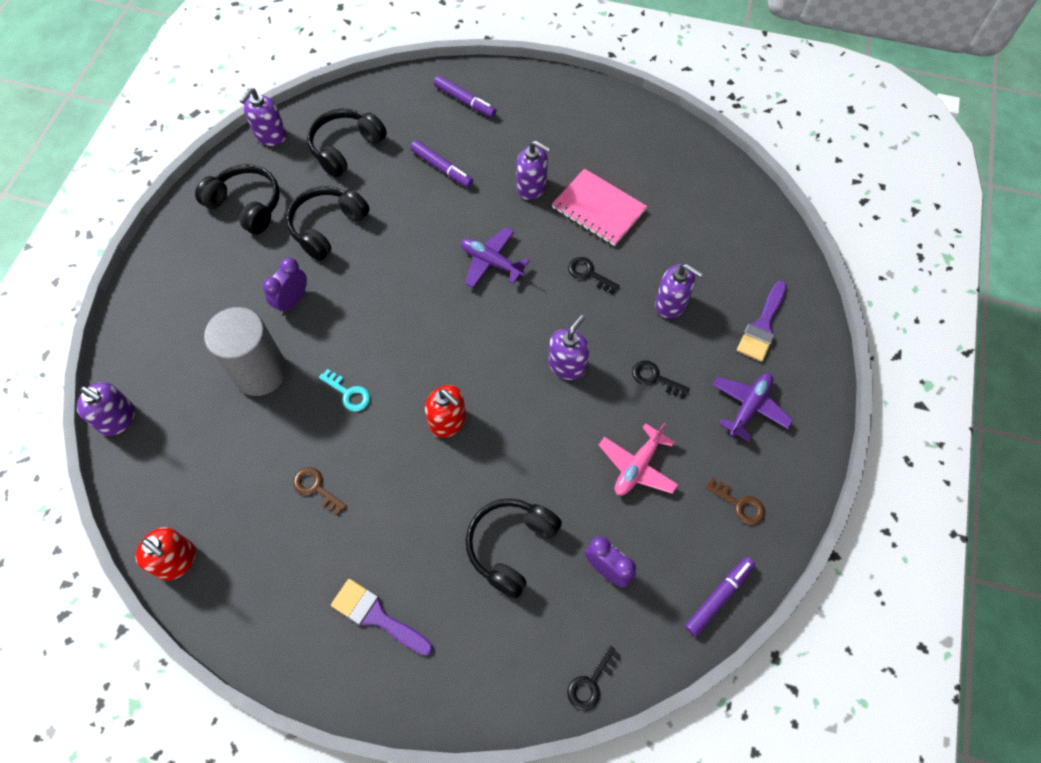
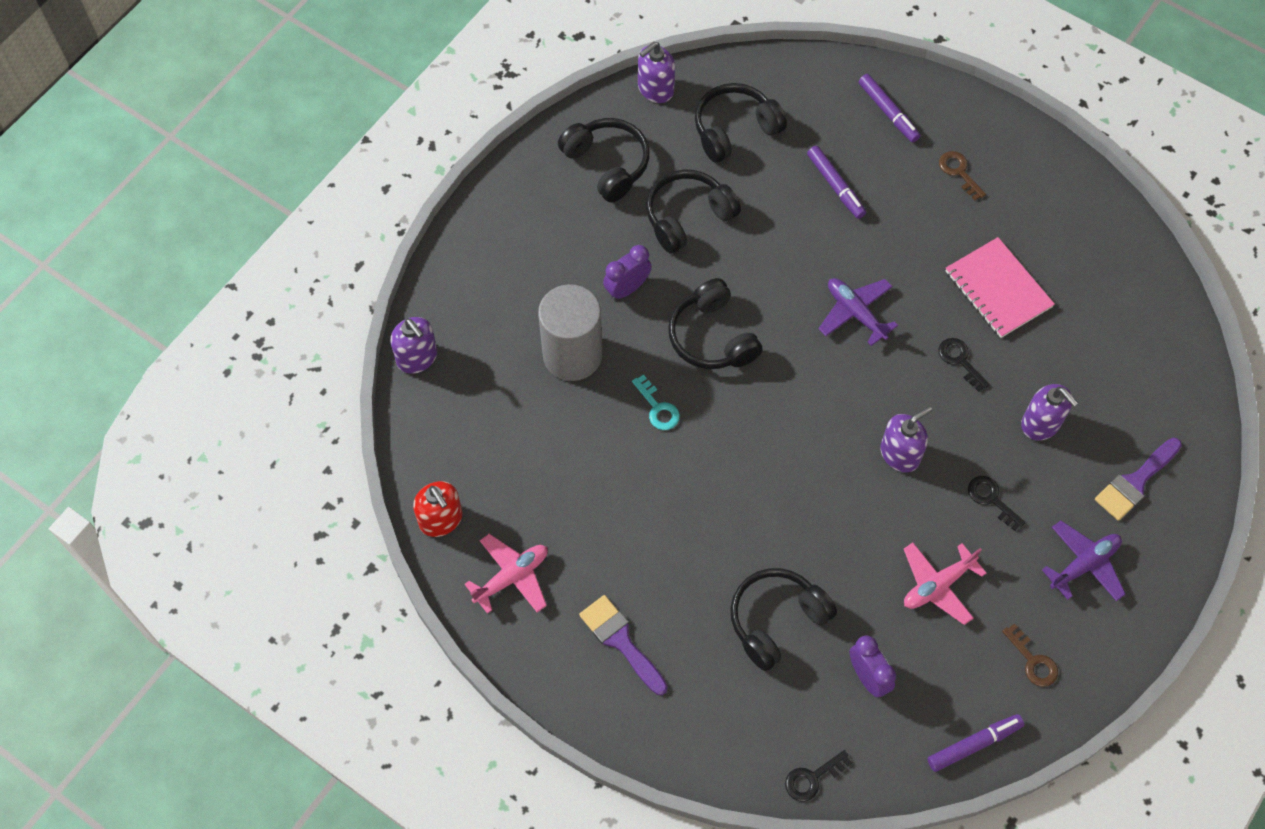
camera: 20 degrees right, 0 degrees up
(258, 591) = (512, 577): none -> pink plane
(316, 488) = (596, 495): brown key -> brown key (959, 172)
(378, 318) = (712, 337): none -> black headphones
(448, 421) = (752, 471): red soap dispenser -> none
(531, 187) = (930, 239): purple soap dispenser -> none

